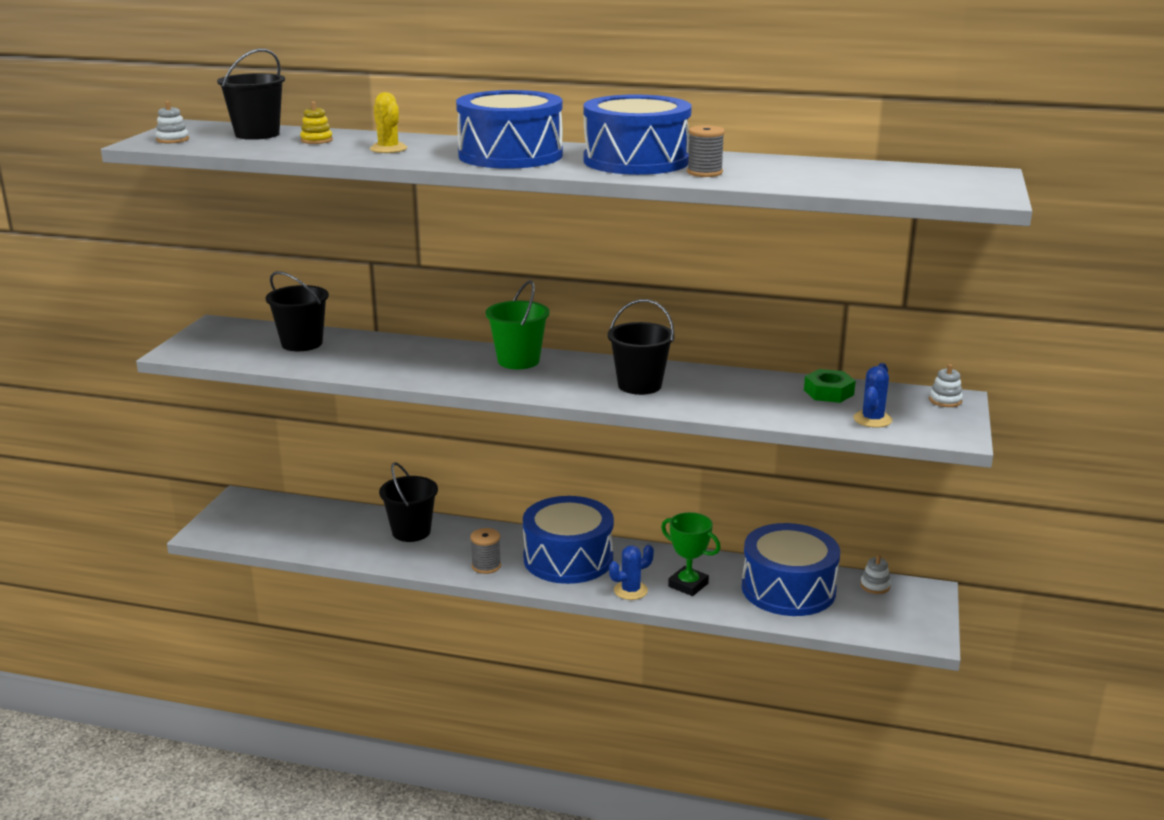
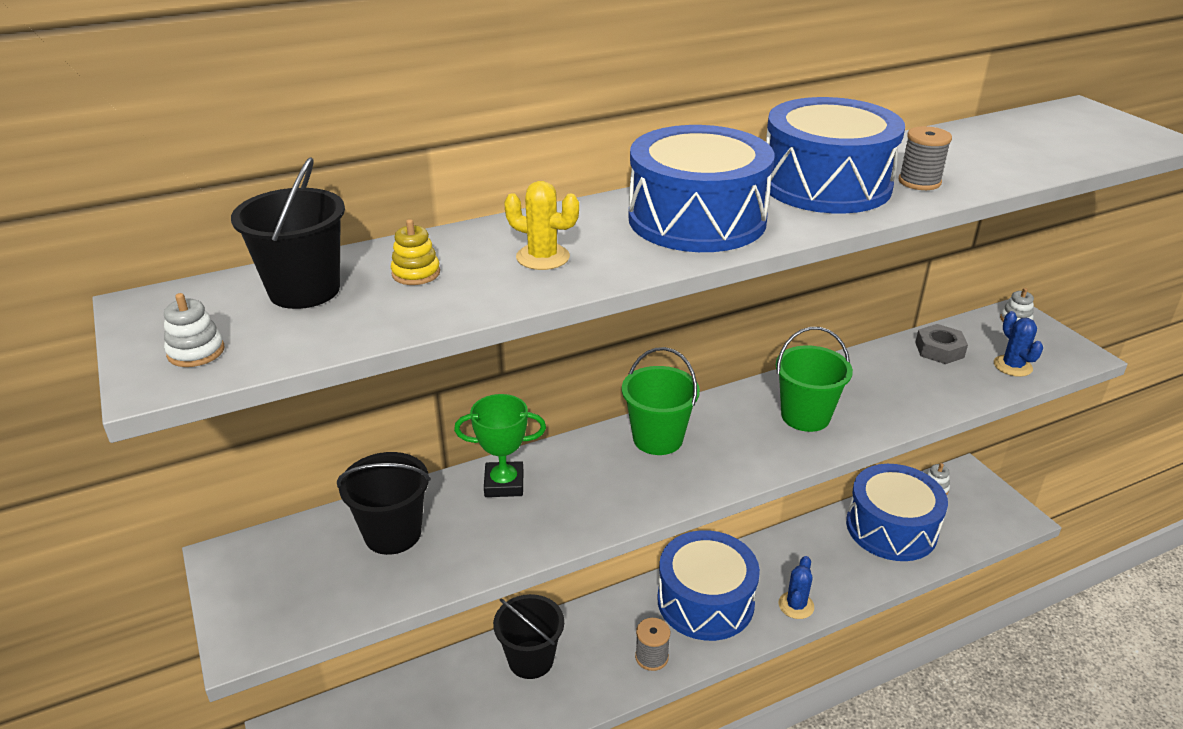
camera: 40 degrees left, 10 degrees up
(639, 385) = (805, 416): black bucket -> green bucket
(688, 585) = (826, 570): green trophy -> green trophy (504, 484)
(828, 392) = (939, 350): green nut -> grey nut

